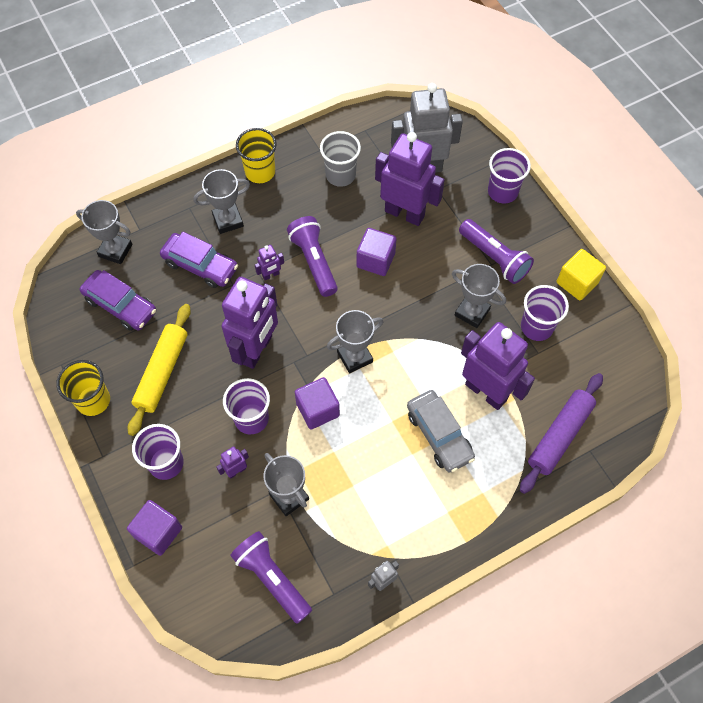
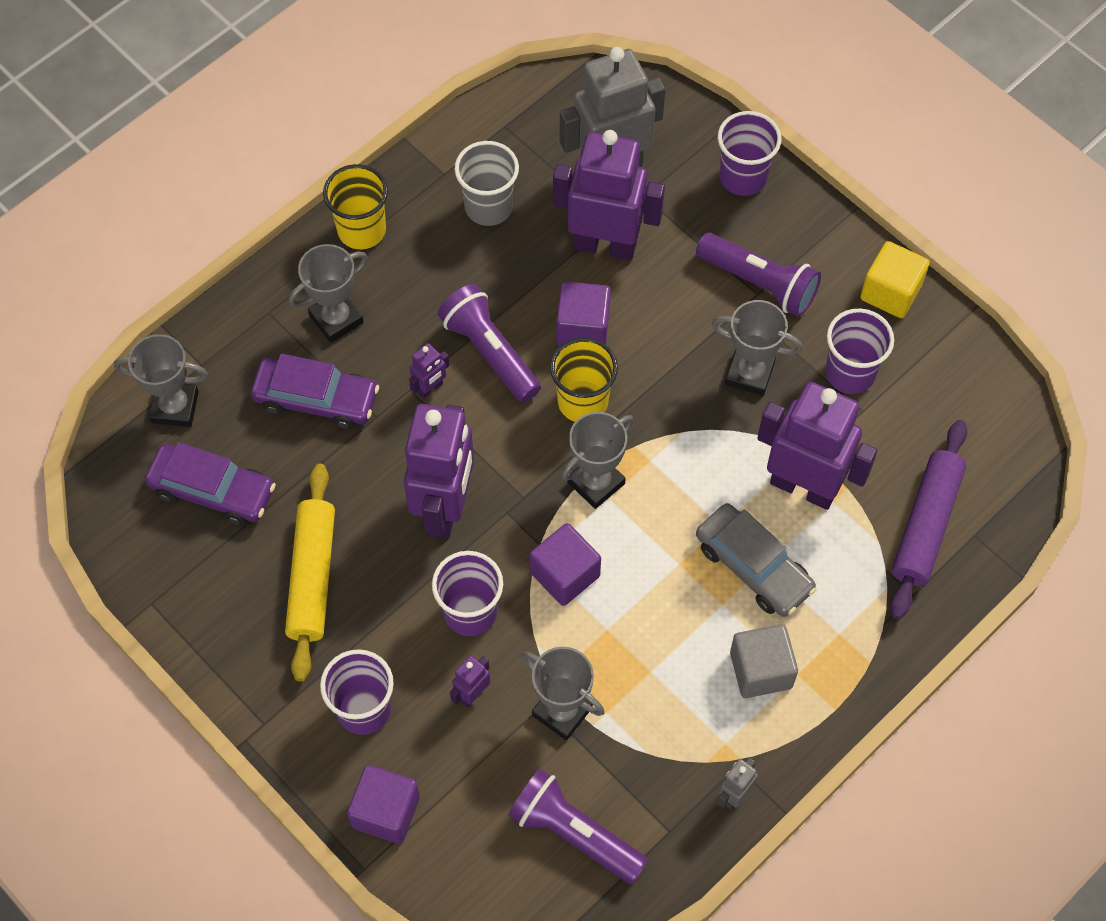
camera: 15 degrees left, 0 degrees up
(93, 400) = (221, 645): yellow cup -> yellow cup (582, 402)
(424, 503) = (761, 670): none -> grey cube

